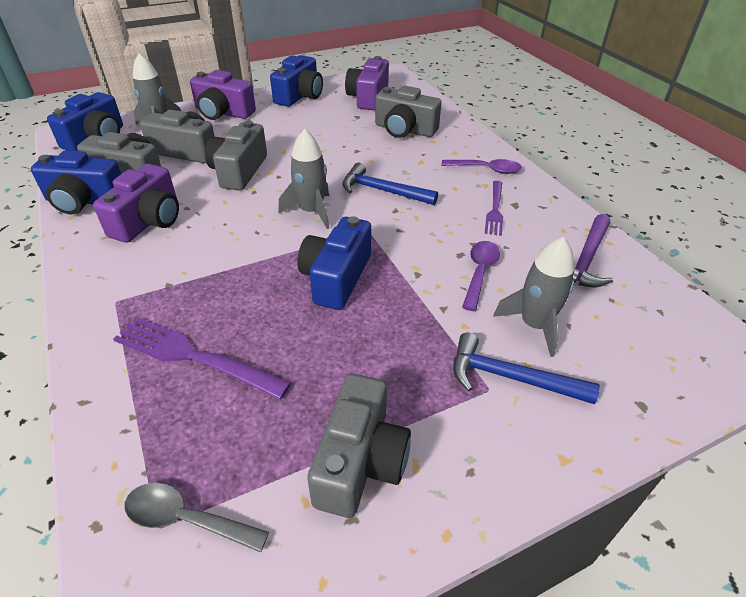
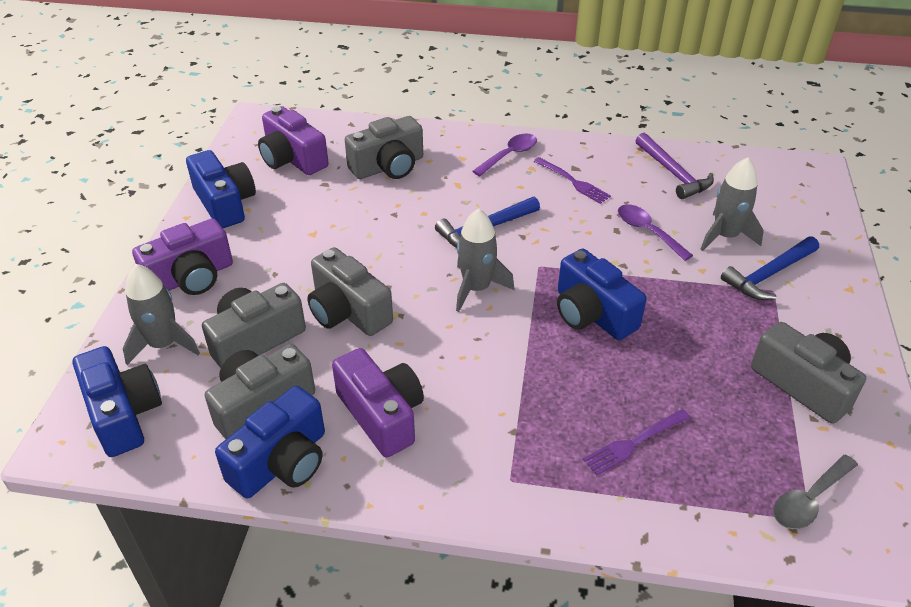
camera: 55 degrees left, 0 degrees up
(194, 357) = (634, 443): purple fork -> purple fork, size x0.63

